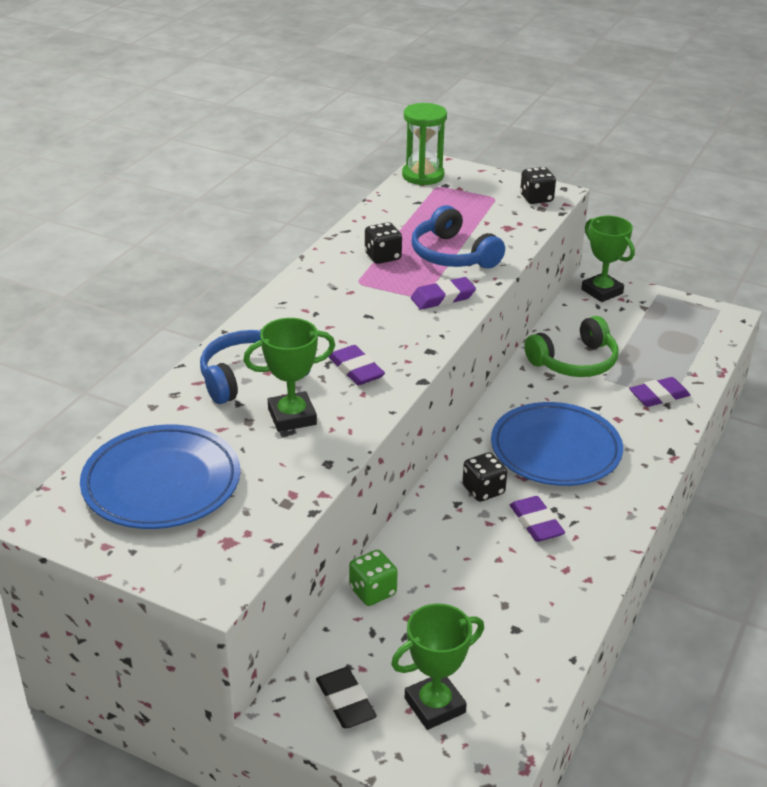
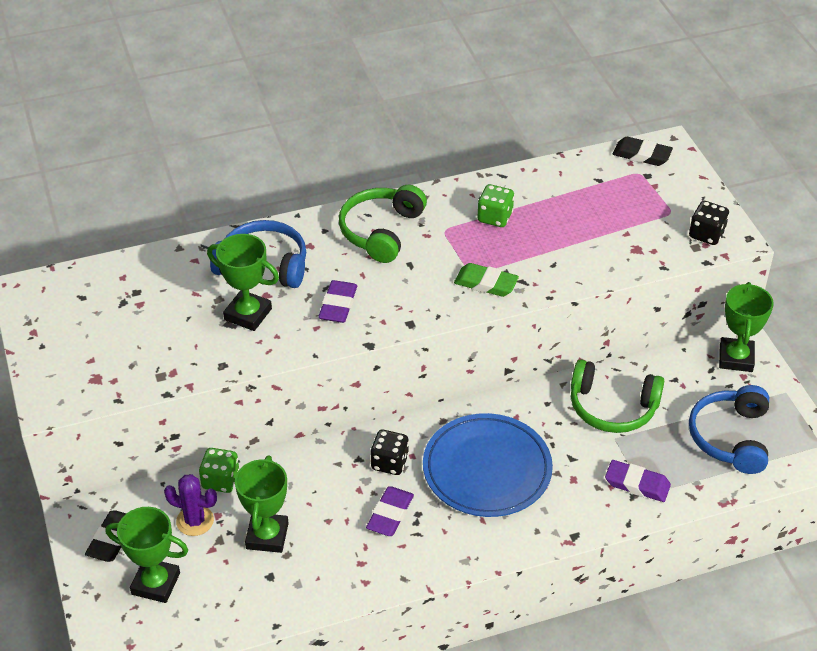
camera: 45 degrees right, 10 degrees up
(161, 483) = (113, 310): blue plate -> none
(311, 307) = (381, 231): none -> green headphones
(382, 257) = (495, 217): black dice -> green dice
(396, 635) = (195, 521): none -> purple cactus
(423, 176) = (641, 155): green hourglass -> black eraser
(443, 298) = (486, 283): purple eraser -> green eraser
(453, 255) = (551, 248): blue headphones -> blue headphones (730, 437)
(470, 603) = (267, 536): none -> green trophy

